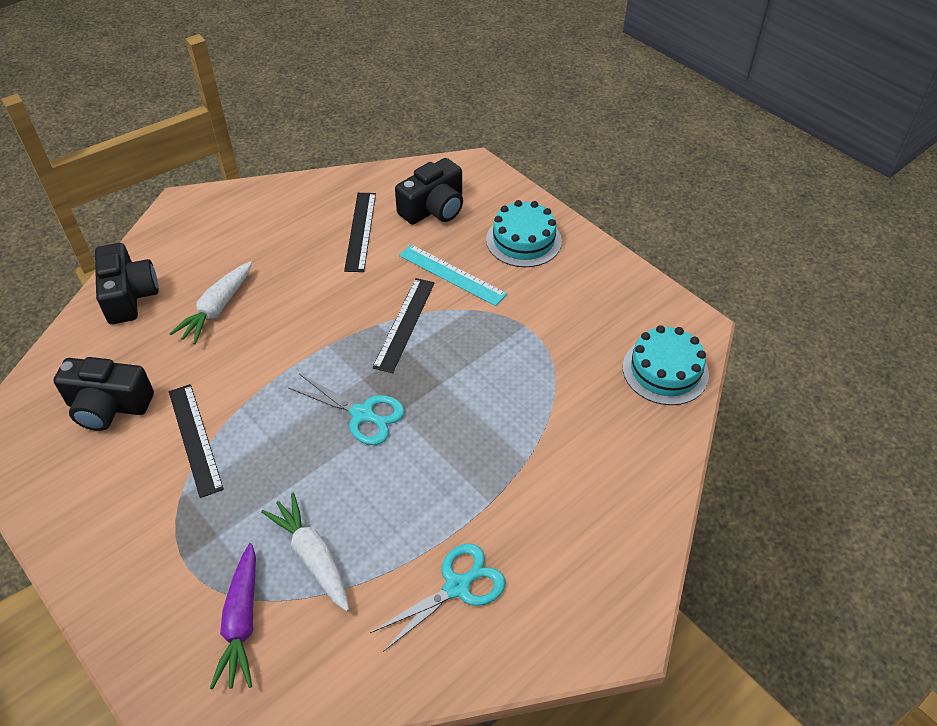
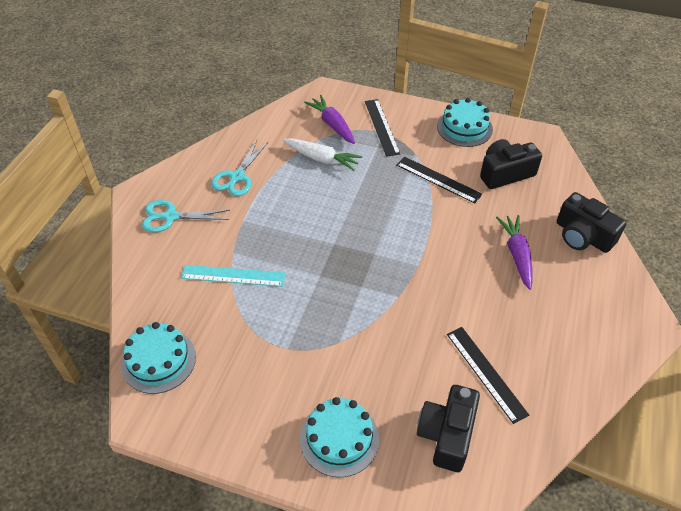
camera: 150 degrees right, 0 degrees up
(67, 506) = (464, 128): none -> turquoise cake
(217, 309) = (516, 255): white carrot -> purple carrot
(362, 414) = (355, 233): turquoise scissors -> turquoise scissors (170, 217)
(404, 324) = (379, 305): black ruler -> black ruler (381, 127)
(452, 274) = (376, 367): turquoise ruler -> turquoise ruler (233, 276)

